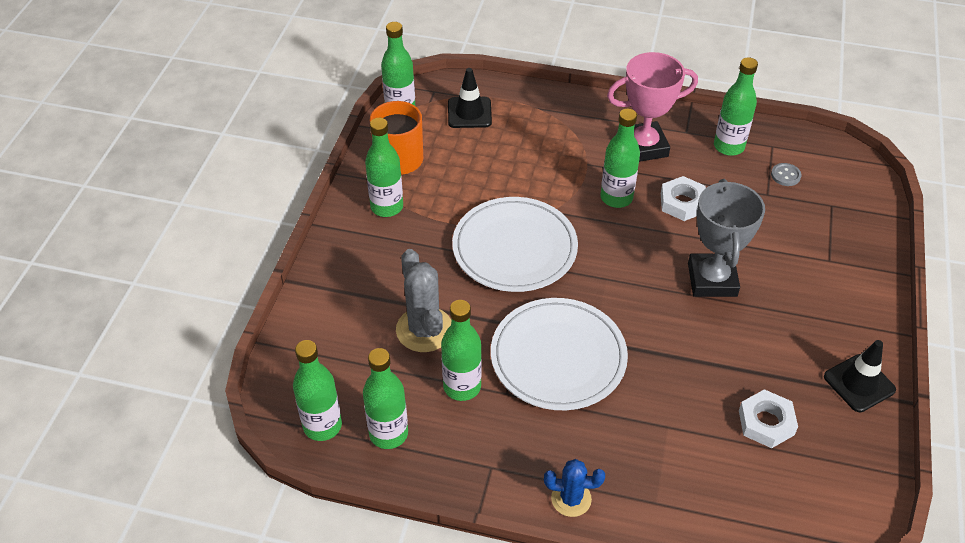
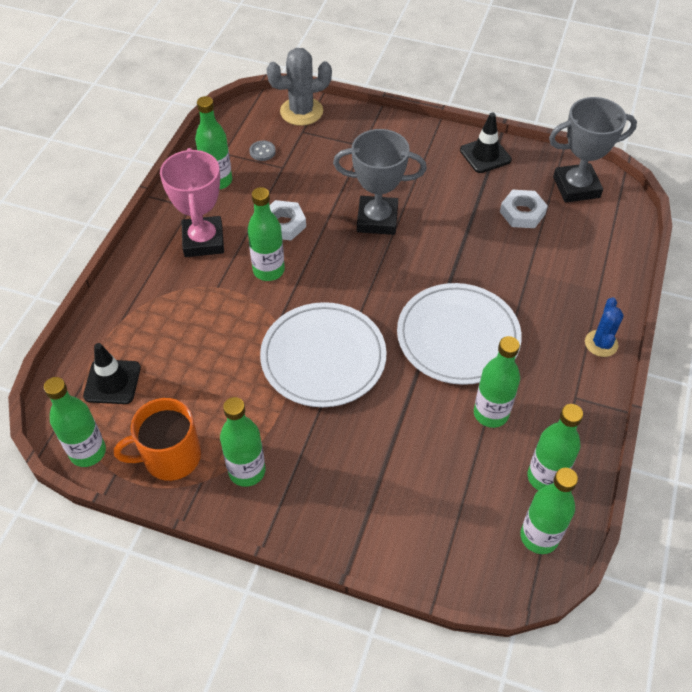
camera: 85 degrees left, 5 degrees up
(424, 329) = (422, 441): grey cactus -> grey cactus (301, 111)
(834, 487) = (576, 187): none -> grey trophy

